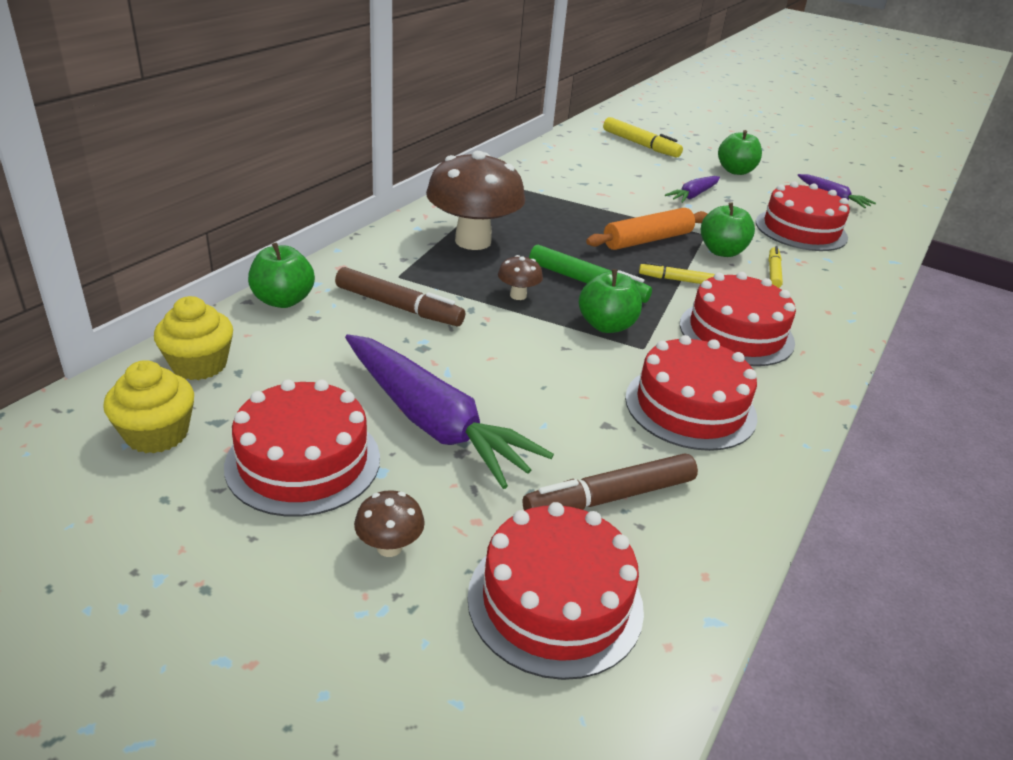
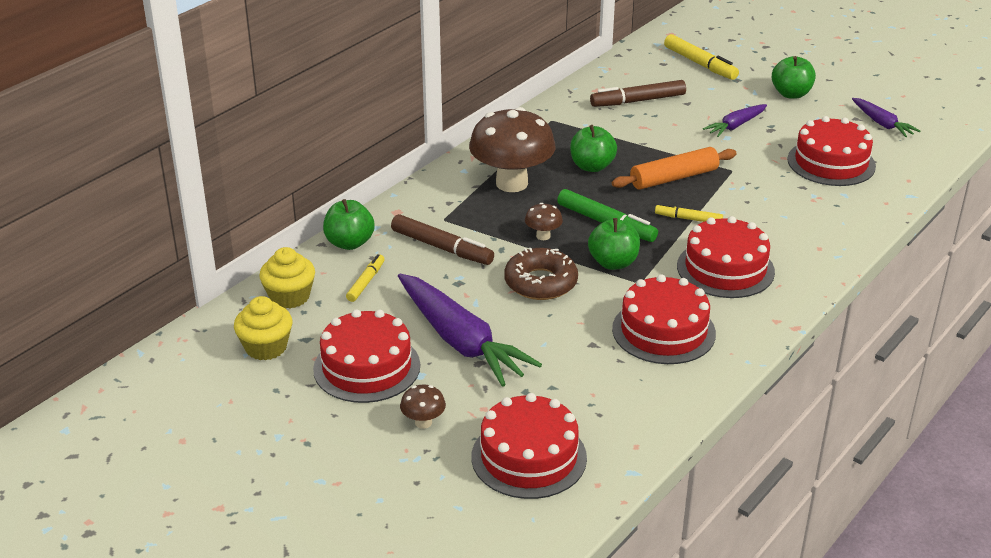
camera: 10 degrees right, 0 degrees up
(525, 348) = (540, 282): none -> brown donut
(610, 498) = (582, 395): brown marker -> brown marker (638, 101)
(722, 251) = (742, 189): green apple -> green apple (592, 166)
(773, 272) = (783, 209): yellow marker -> yellow marker (366, 282)

